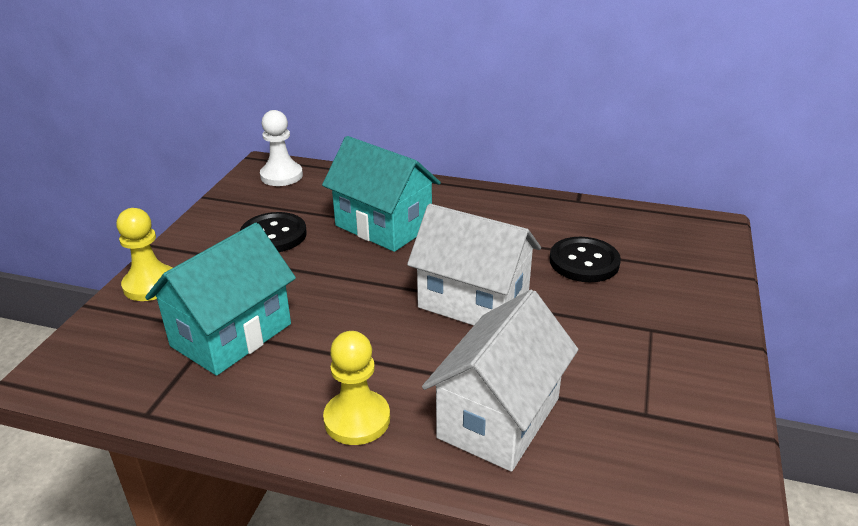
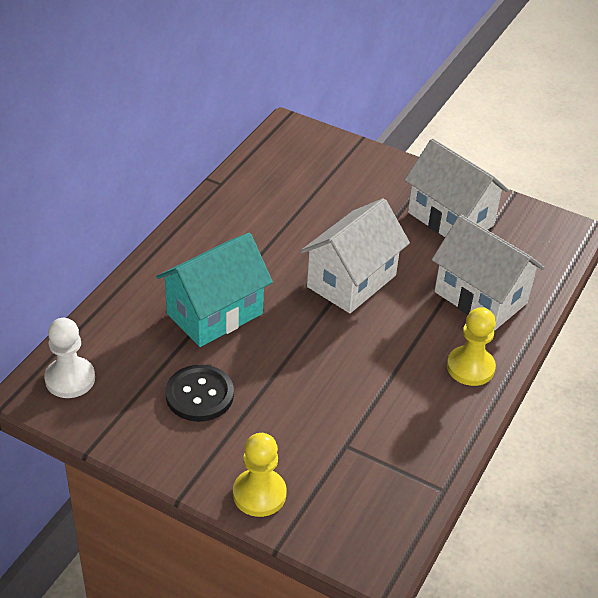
camera: 80 degrees left, 10 degrees up
(231, 335) = (356, 433): turquoise house -> none
(584, 262) = (316, 208): black button -> none
(647, 372) = (450, 219): none -> white house

